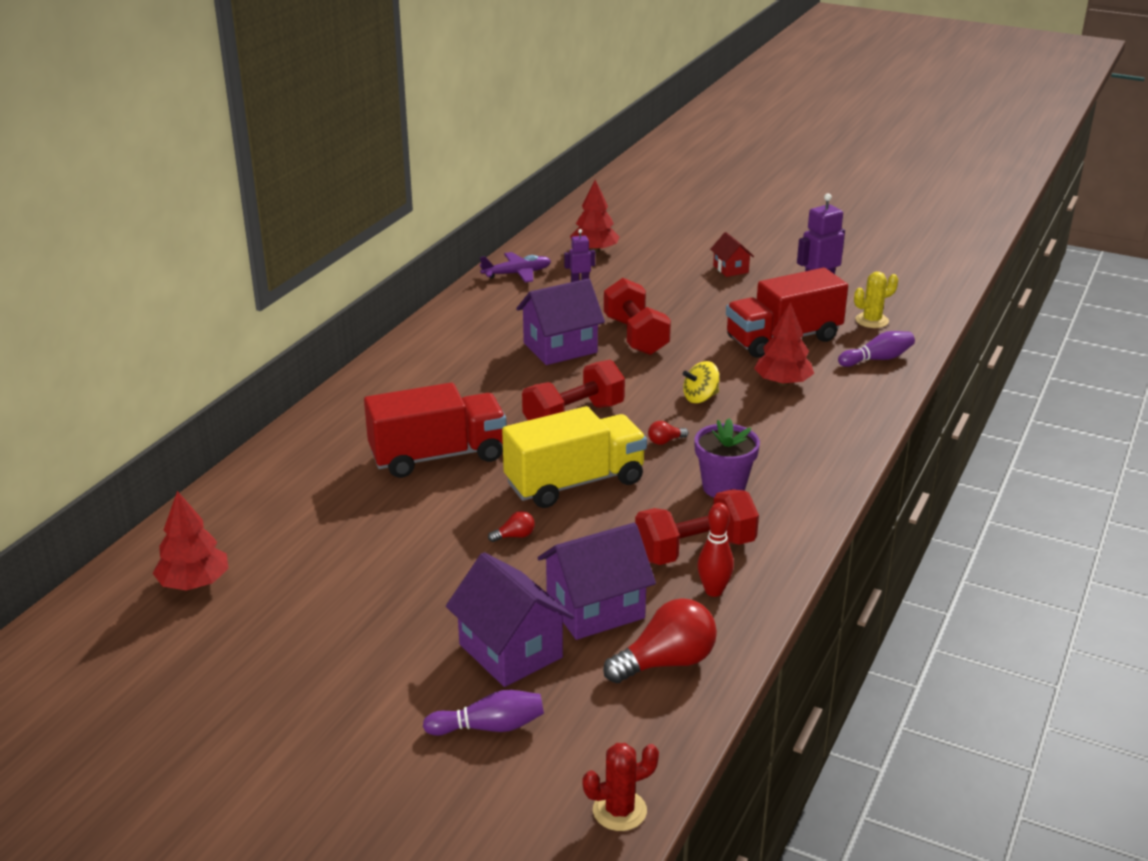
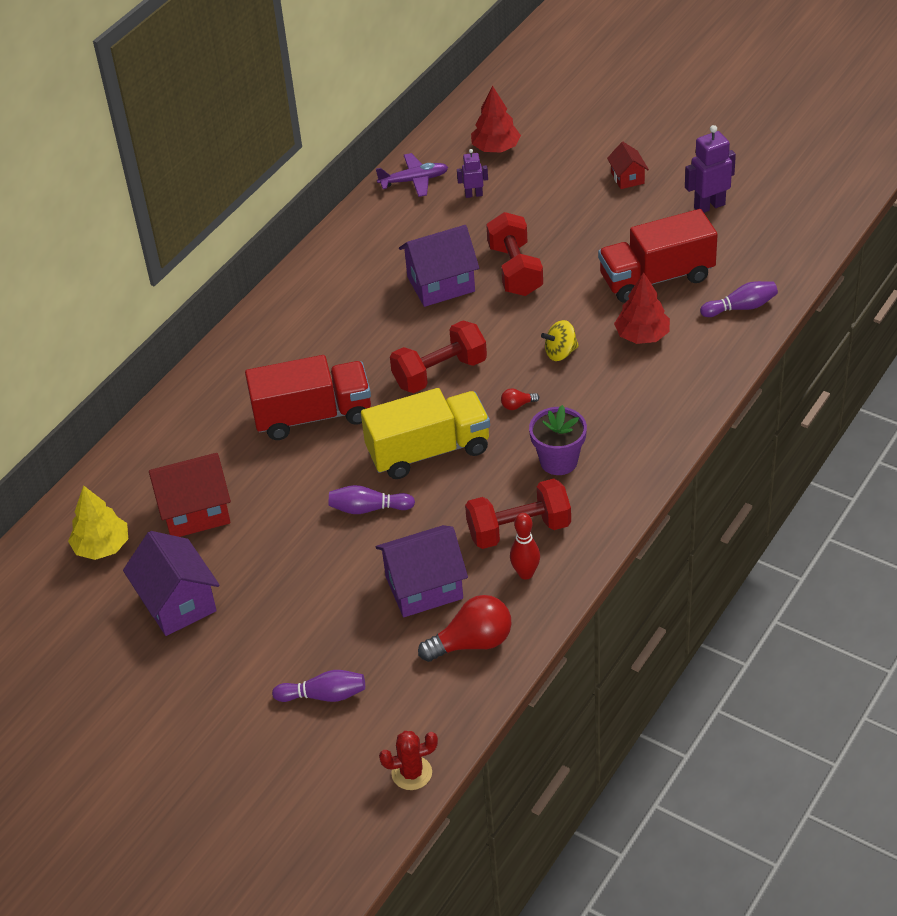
camera: 10 degrees right, 15 degrees up
(194, 583) = (102, 546): red tree -> yellow tree
(308, 546) = (195, 512): none -> red house
(510, 651) = (349, 625): purple house -> purple house (177, 603)
(515, 536) = (368, 508): red light bulb -> purple bowling pin
(872, 320) = (750, 255): yellow cactus -> none

